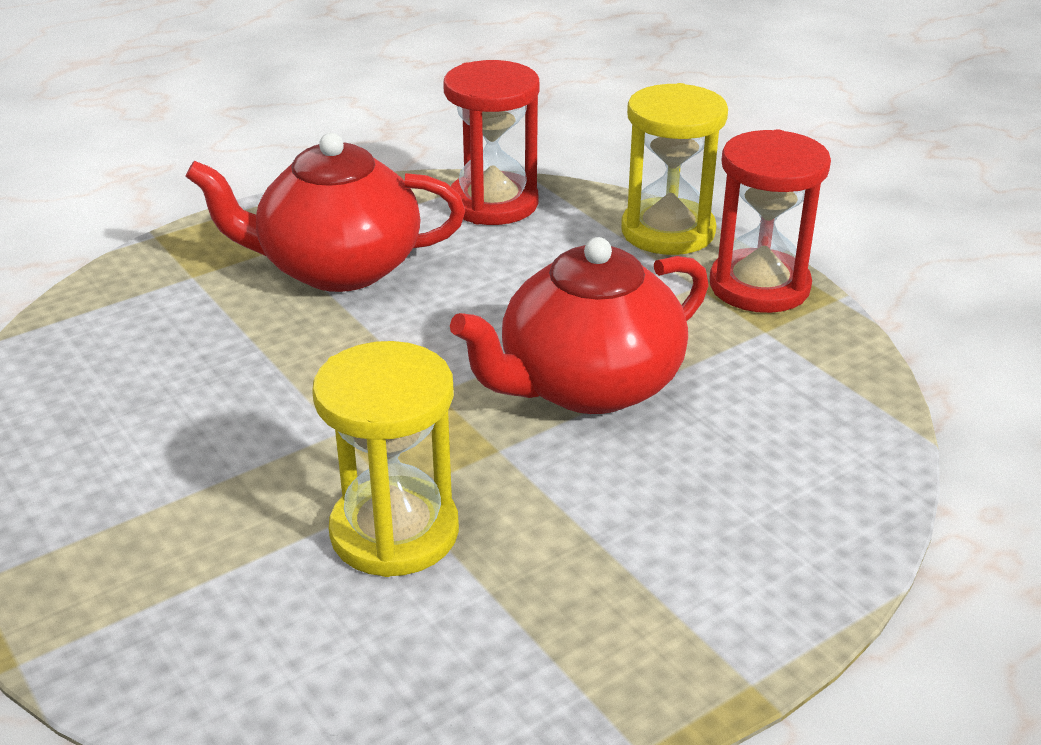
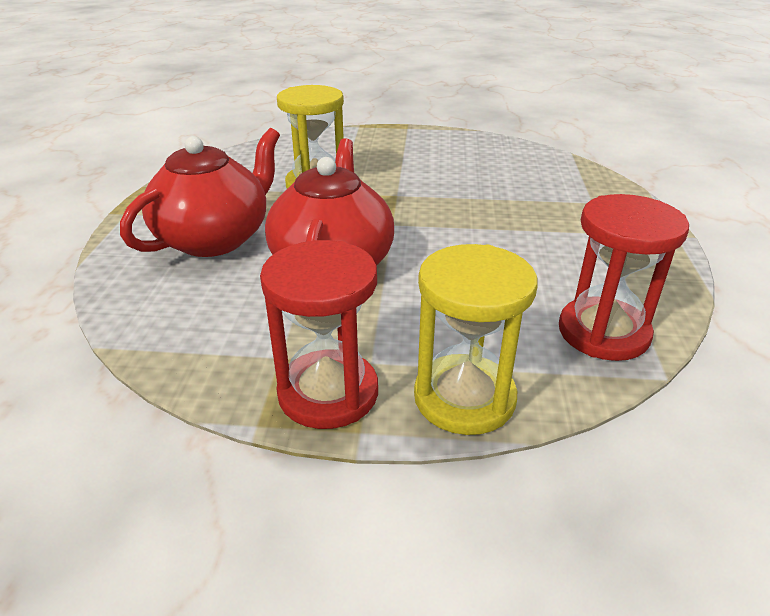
camera: 130 degrees right, 0 degrees up
(337, 268) = (558, 240): red teapot -> red teapot (215, 238)

